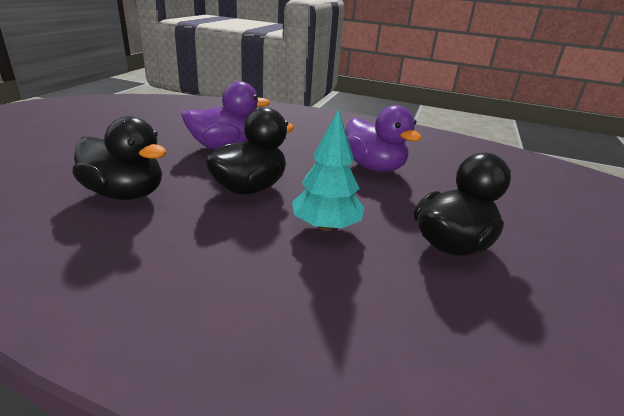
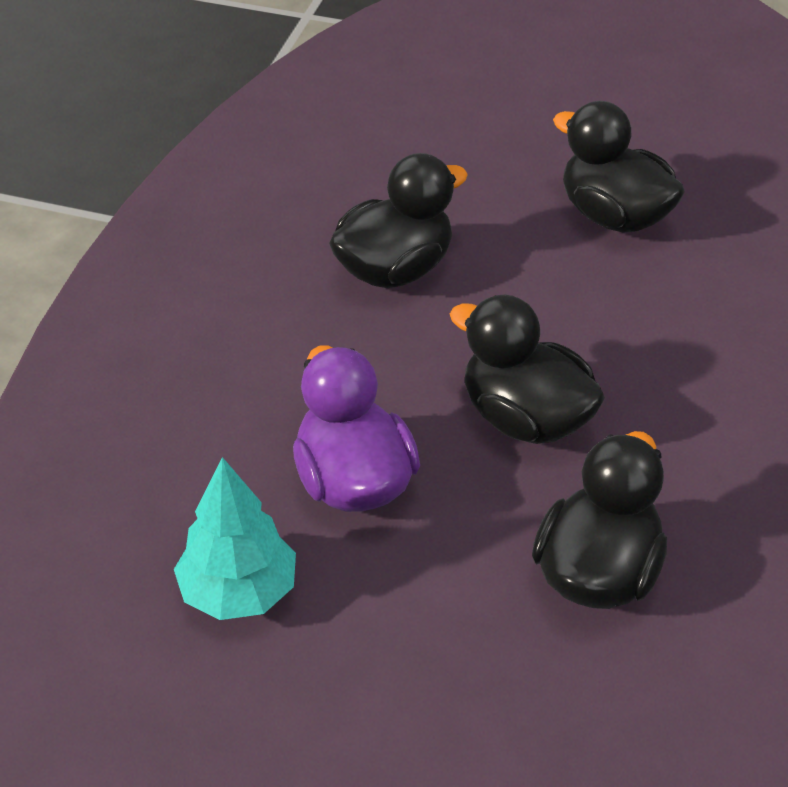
camera: 90 degrees left, 15 degrees up
(326, 226) = (614, 327): turquoise tree -> turquoise tree (239, 592)
(373, 167) = (395, 270): purple duck -> black duck

